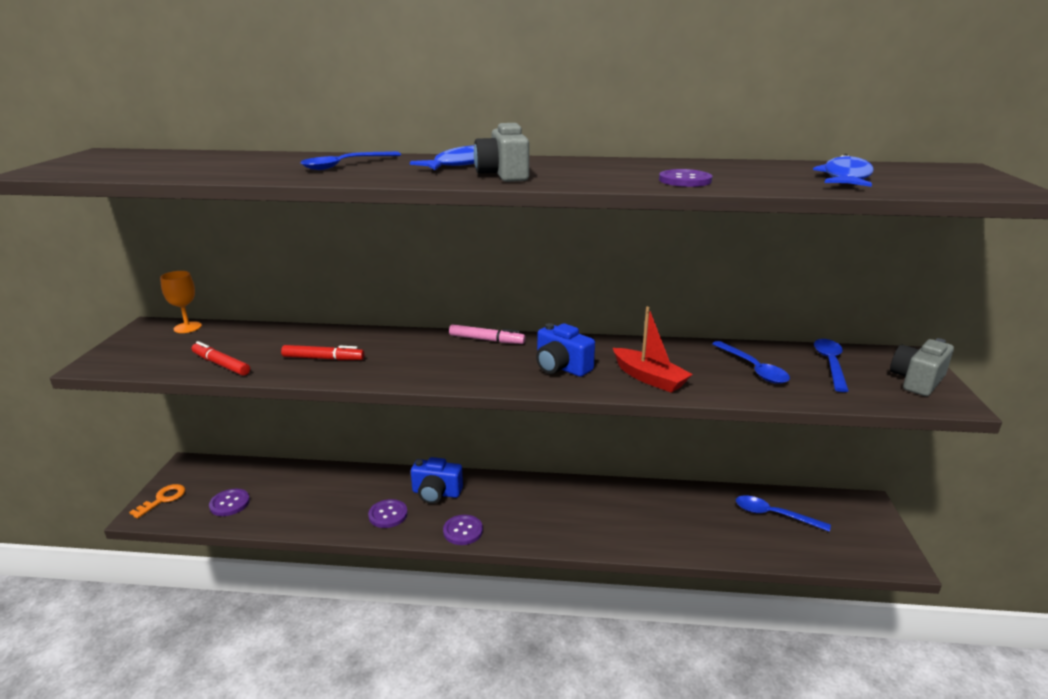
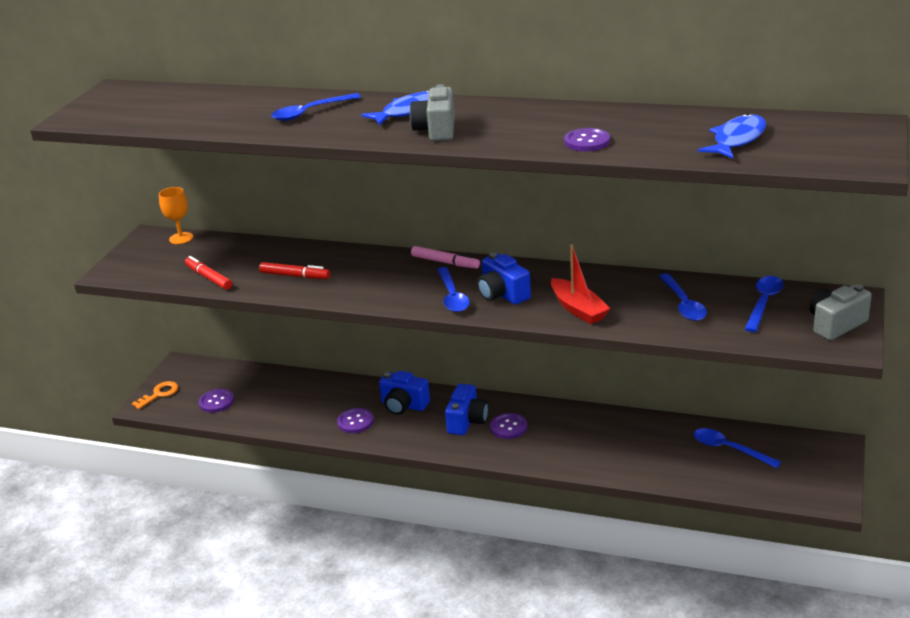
camera: 15 degrees right, 5 degrees up
(463, 531) = (420, 441): purple button -> purple button (508, 427)
(506, 505) = (467, 421): none -> blue camera
(507, 371) = (452, 296): none -> blue spoon

